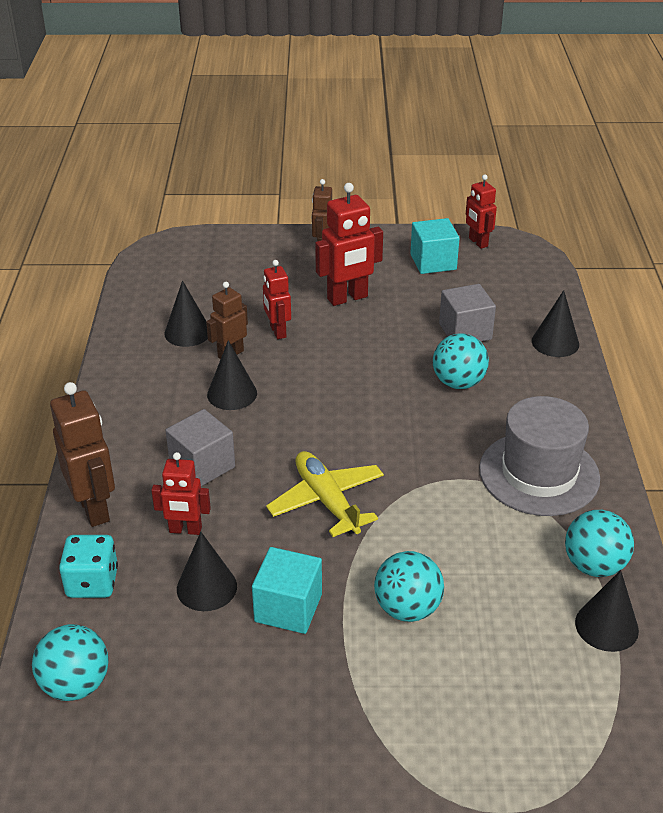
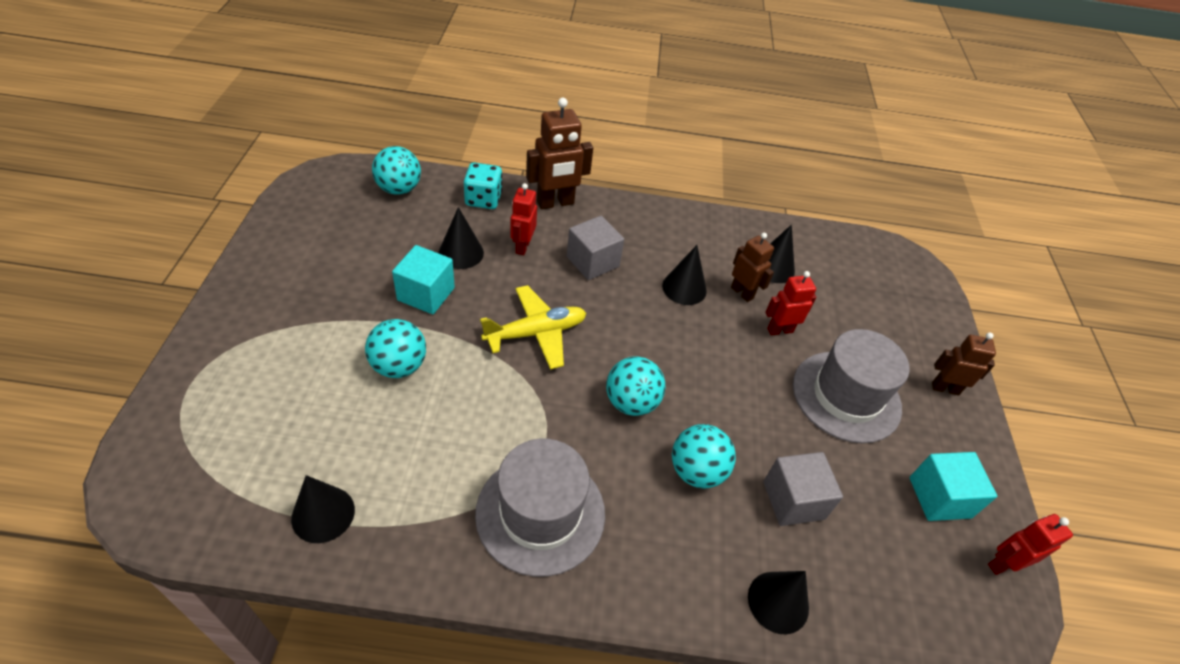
camera: 90 degrees right, 10 degrees up
(347, 298) = (846, 396): red robot -> grey hat
(594, 565) = (399, 527): turquoise ball -> turquoise ball (631, 402)

